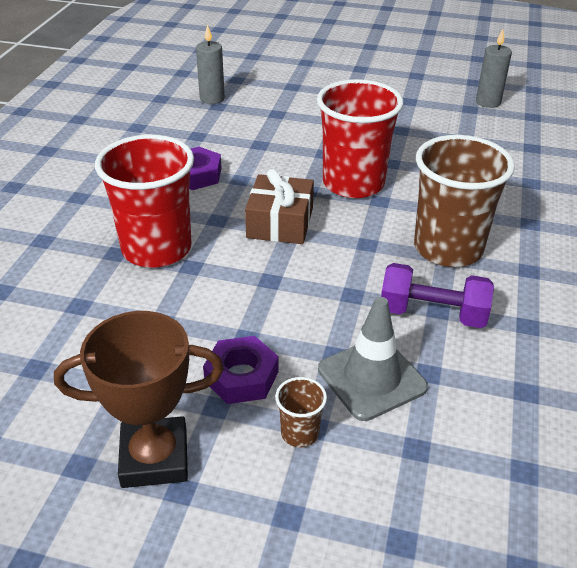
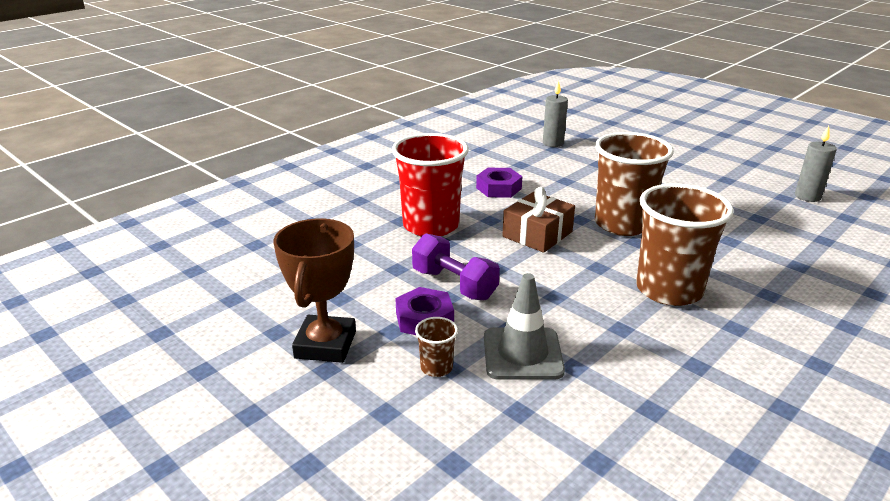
camera: 30 degrees right, 10 degrees down
(154, 458) = (325, 345): brown trophy -> brown trophy turned 75 degrees clockwise
(353, 183) = (622, 224): red cup -> brown cup
(432, 314) = (613, 329): purple dumbbell -> purple dumbbell (454, 284)

